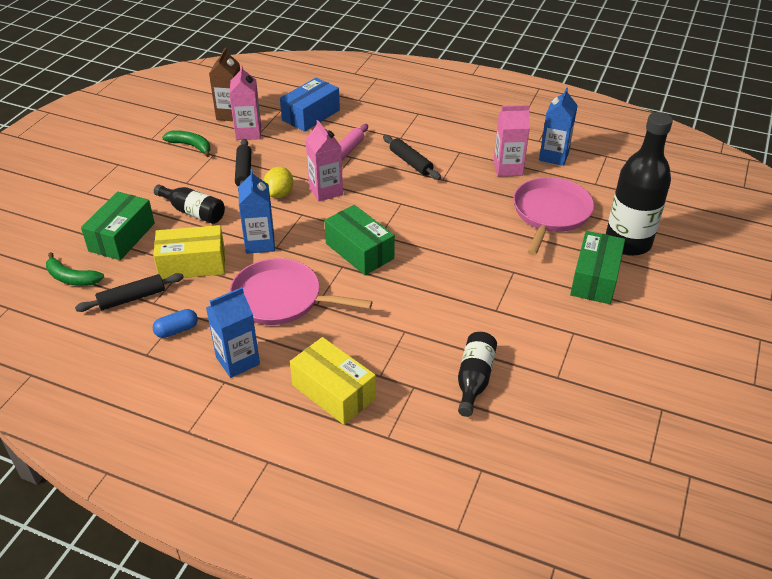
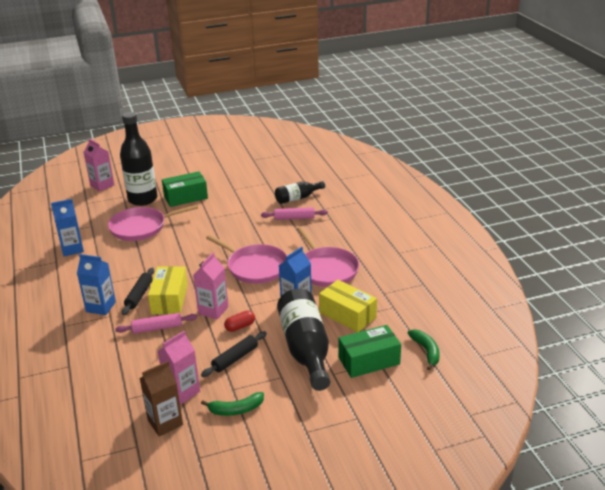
camera: 130 degrees left, 10 degrees down
(132, 298) = (402, 316): black rolling pin -> none
(177, 330) = (396, 286): blue capsule -> none
(191, 146) = (236, 409): green banana -> green banana turned 90 degrees counterclockwise
(193, 212) = (305, 349): black bottle -> black bottle, size x1.81
(238, 361) = (382, 256): blue carton -> blue carton (101, 307)
(279, 194) = (240, 326): yellow lemon -> red capsule
(311, 115) = (120, 376): blue box -> none
(333, 392) = (357, 224): yellow box -> yellow box (169, 299)
(359, 251) = (255, 267): green box -> pink pan
(423, 342) = (294, 218): none -> pink rolling pin
(508, 168) = (106, 258): pink carton -> pink carton (102, 185)

